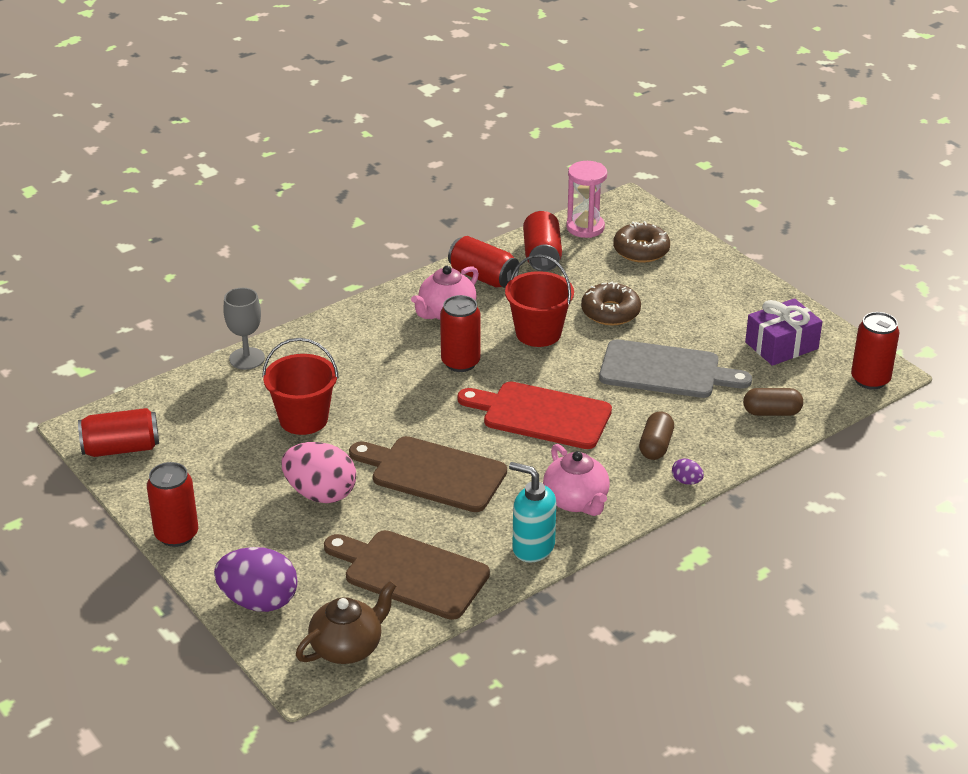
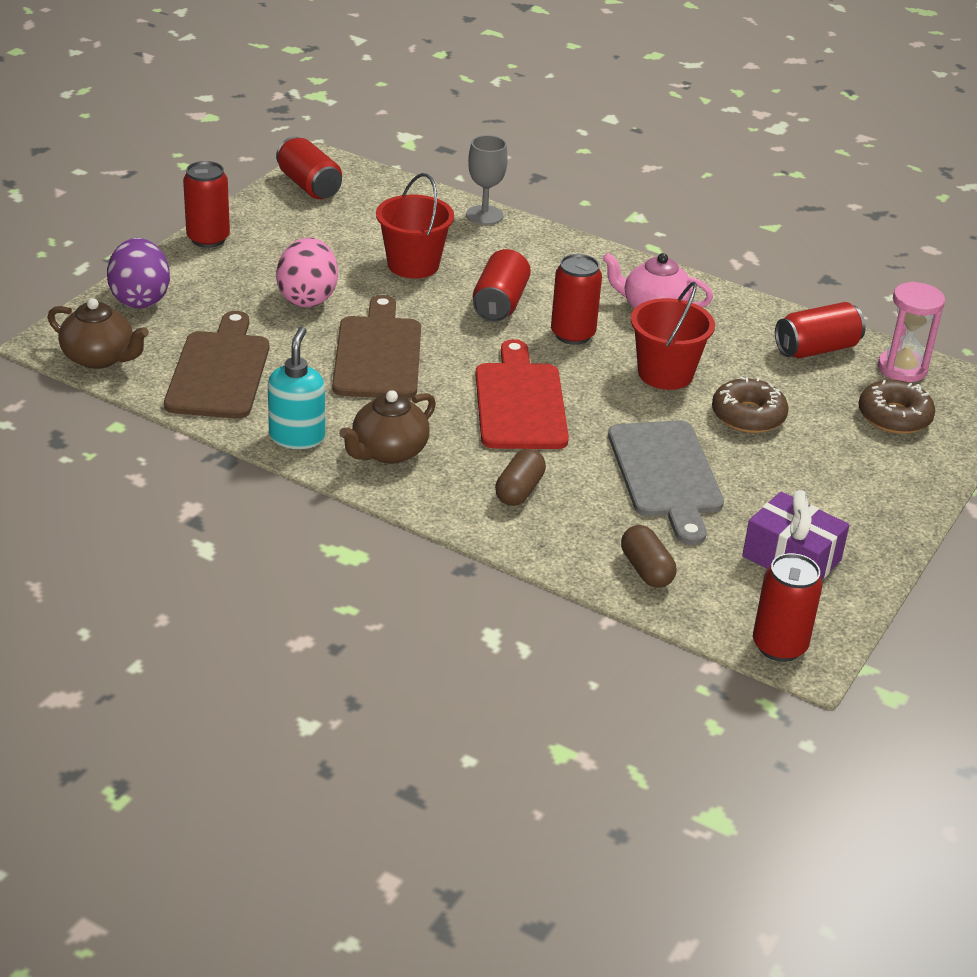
camera: 65 degrees right, 0 degrees up
(483, 277) = (738, 319): red can -> red can (500, 303)
(576, 501) = (388, 452): pink teapot -> brown teapot
(656, 446) = (519, 490): brown capsule -> brown capsule turned 60 degrees counterclockwise
(686, 481) = (470, 523): purple egg -> none

